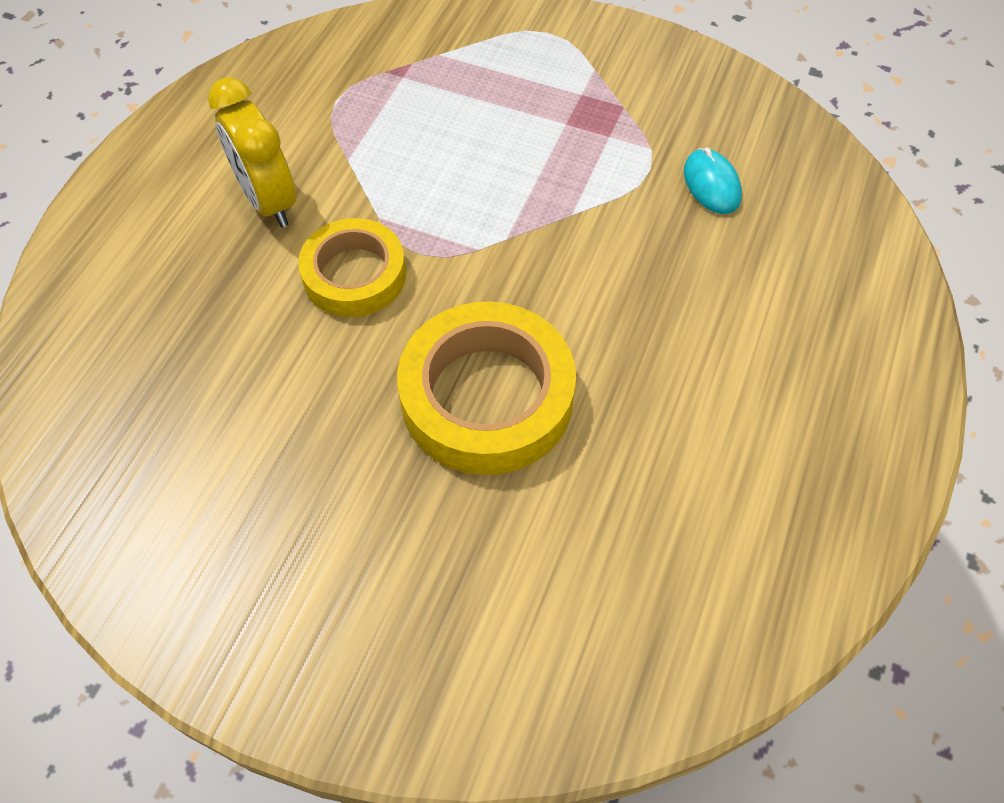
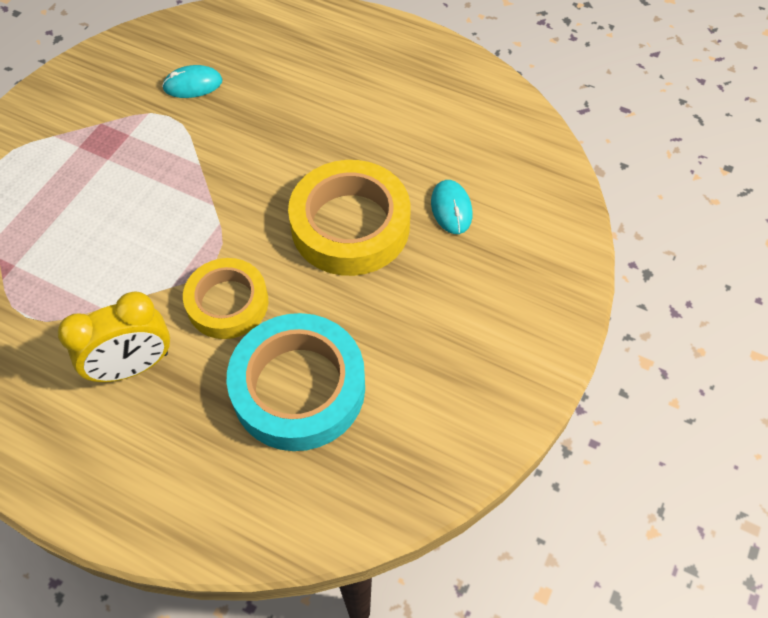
camera: 85 degrees left, 0 degrees up
(230, 364) = (298, 388): none -> turquoise tape
(532, 532) = (451, 208): none -> turquoise mouse

